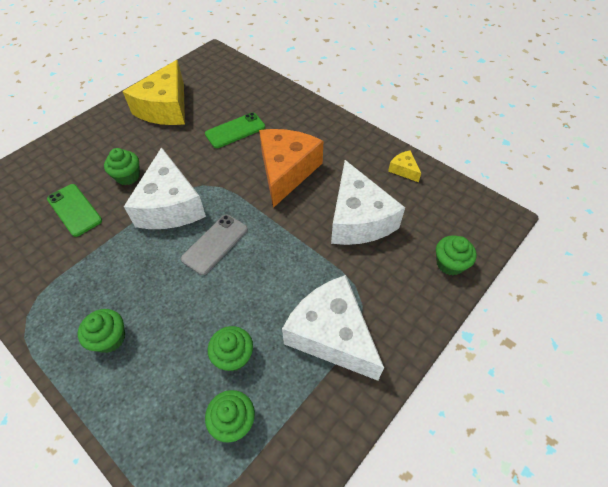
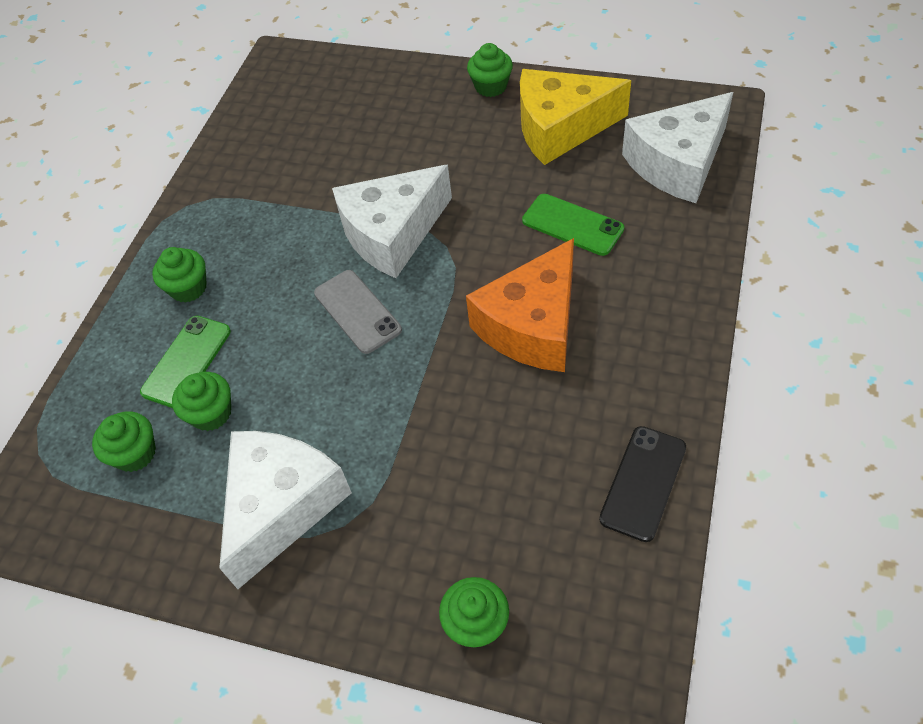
camera: 70 degrees right, 0 degrees up
(74, 210) = (335, 153): green phone -> green phone (186, 361)
(128, 176) = (413, 166): green cupcake -> green cupcake (491, 86)
(215, 244) = (357, 311): grey phone -> grey phone turned 45 degrees clockwise
(286, 171) = (532, 325): orange cheese -> orange cheese turned 135 degrees clockwise
(358, 219) = (494, 458): white cheese -> white cheese (678, 163)
(403, 170) = (643, 483): yellow cheese -> black phone

